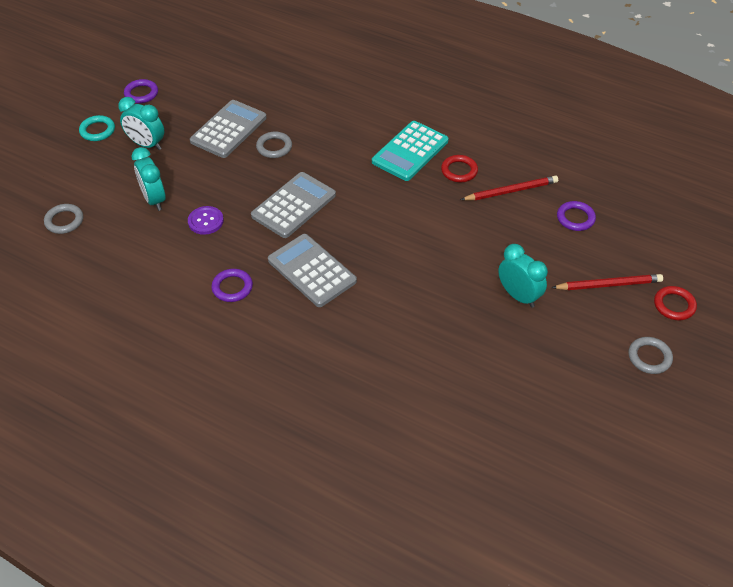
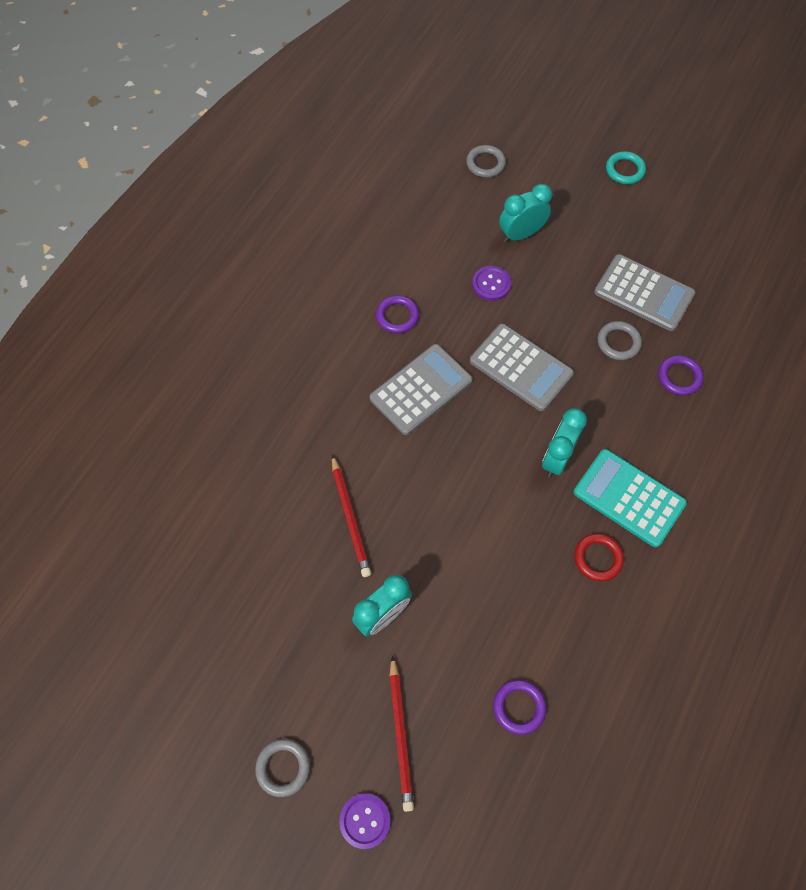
camera: 90 degrees right, 15 degrees up
(141, 93) = (695, 201): purple ring -> purple ring (679, 377)
(146, 144) = (607, 217): turquoise clock -> turquoise clock (557, 458)
(511, 191) = (565, 624): red pencil -> red pencil (350, 517)
(674, 305) = (365, 820): red ring -> purple button

